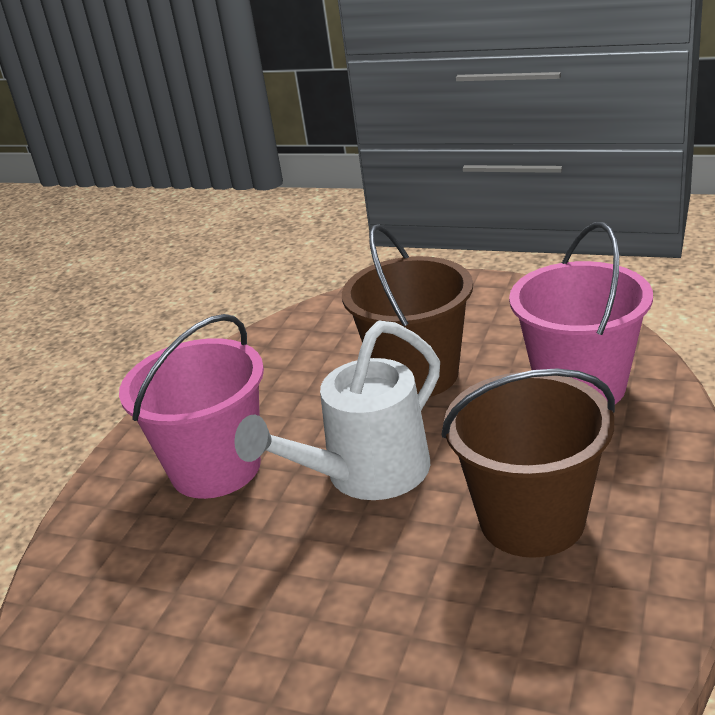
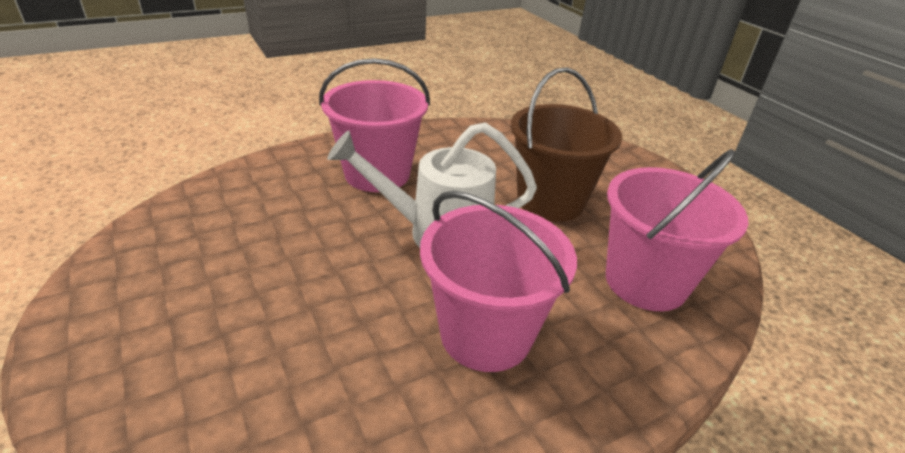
camera: 35 degrees right, 5 degrees up
(532, 520) = (485, 334): brown bucket -> pink bucket

